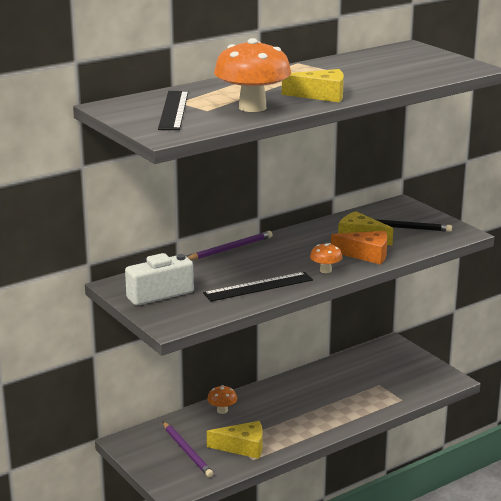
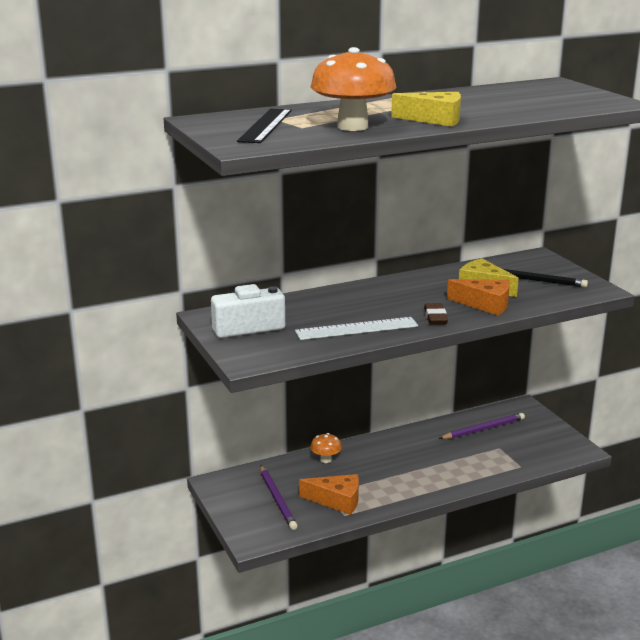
camera: 10 degrees right, 0 degrees up
(230, 249) = (340, 288): purple pencil -> purple pencil (483, 429)
(243, 447) = (337, 500): yellow cheese -> orange cheese
(258, 286) = (356, 328): black ruler -> white ruler
(325, 270) = (435, 317): orange mushroom -> brown eraser

